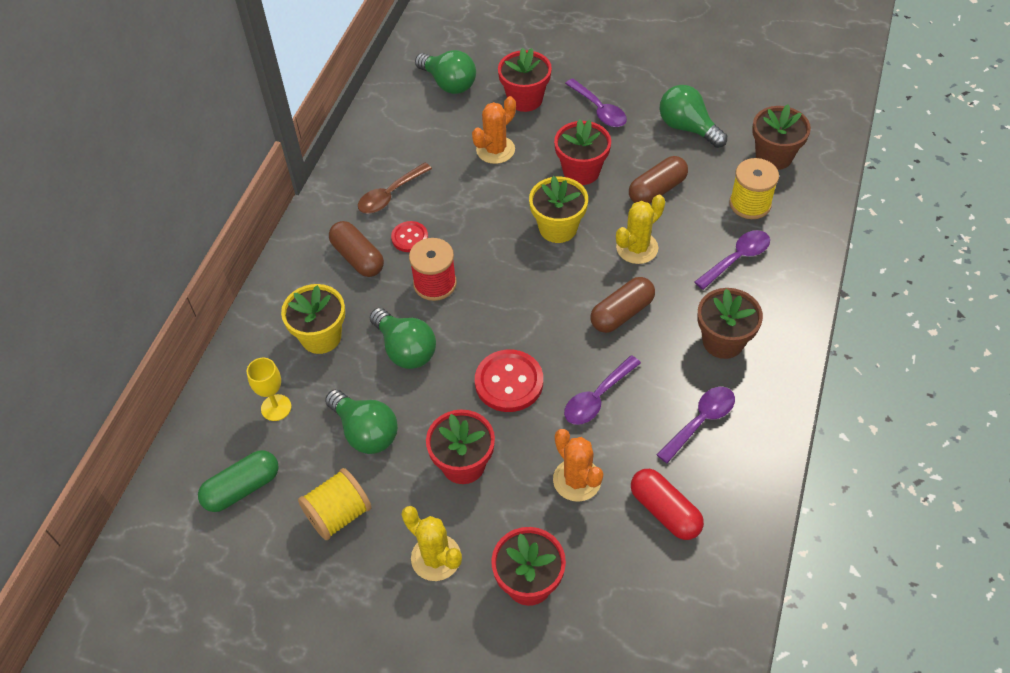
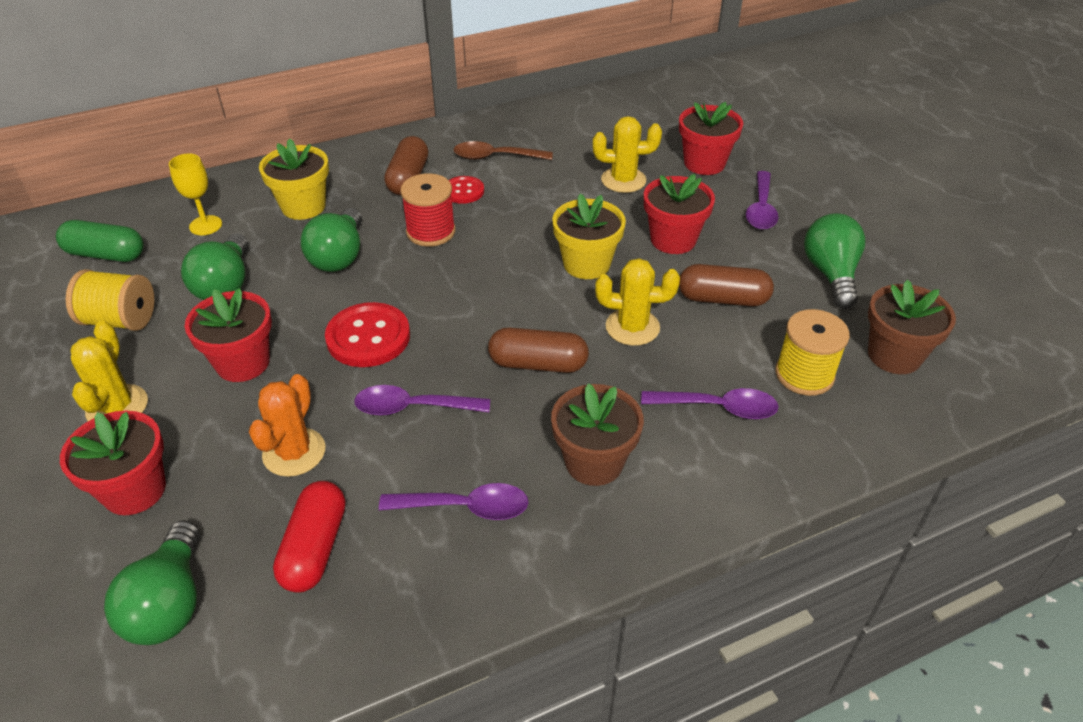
camera: 45 degrees right, 10 degrees down
(449, 83) = (657, 118): green light bulb -> green light bulb (170, 603)
(495, 150) = (623, 180): orange cactus -> yellow cactus

